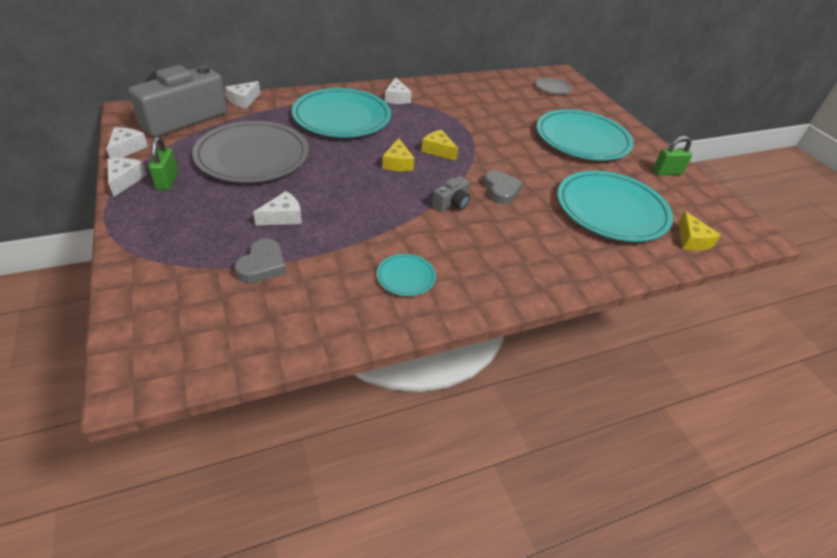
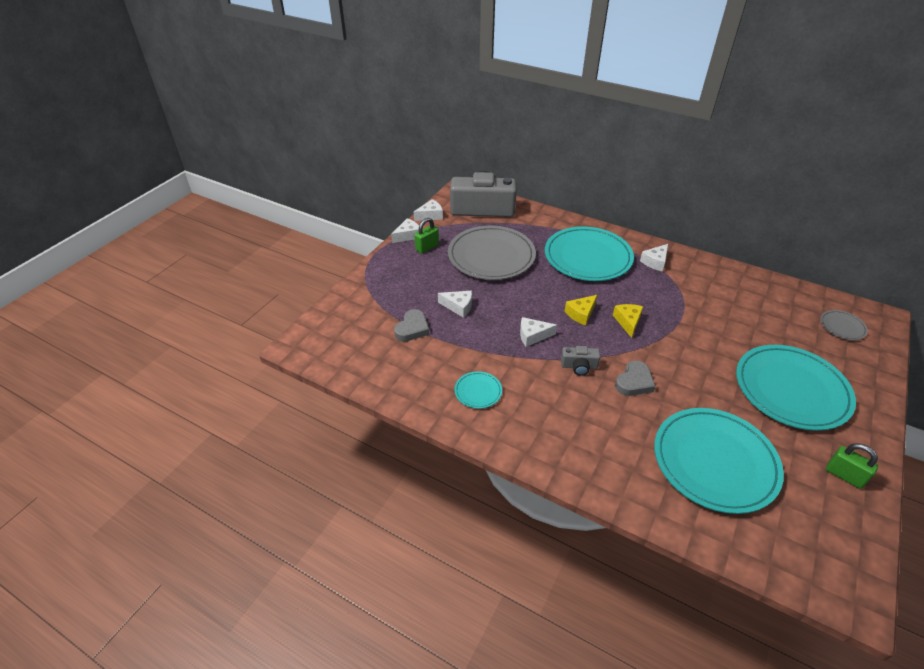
camera: 55 degrees right, 0 degrees up
(243, 100) = (535, 212): white cheese -> white cheese (533, 335)
(262, 265) = (412, 328): grey heart -> grey heart turned 45 degrees counterclockwise
(692, 240) = (759, 541): yellow cheese -> none

